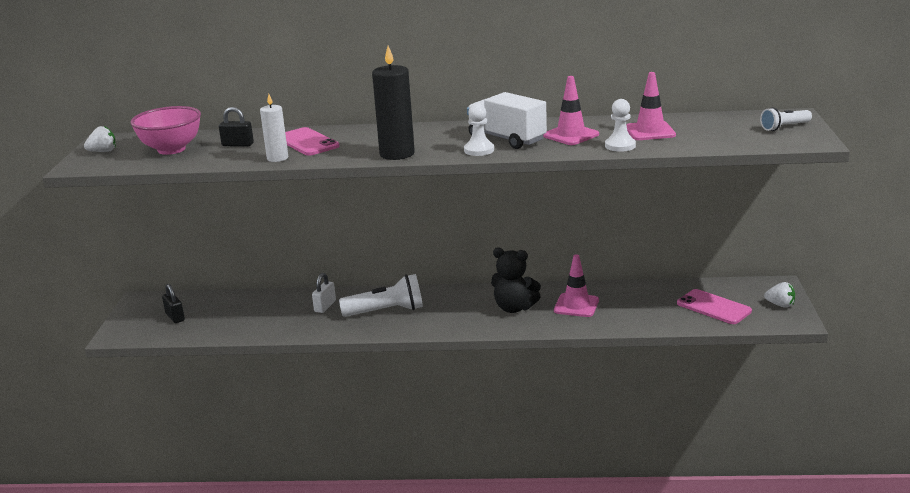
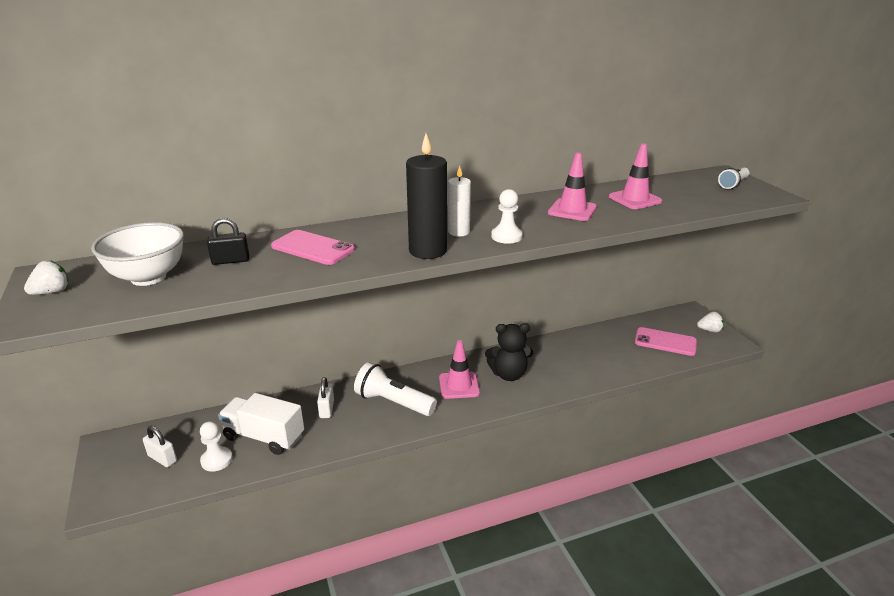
camera: 25 degrees left, 5 degrees up
(171, 149) = (148, 277): pink bowl -> white bowl
(175, 317) = (162, 458): black padlock -> white padlock
(277, 158) = (296, 273): white candle -> white candle (458, 232)
(386, 311) = (393, 402): white flashlight -> white flashlight turned 120 degrees counterclockwise
(506, 139) = (518, 220): white truck -> white truck (264, 437)
(576, 305) = (559, 361): pink traffic cone -> pink traffic cone (459, 385)
(620, 146) = (629, 217): white pawn -> white pawn (216, 460)

